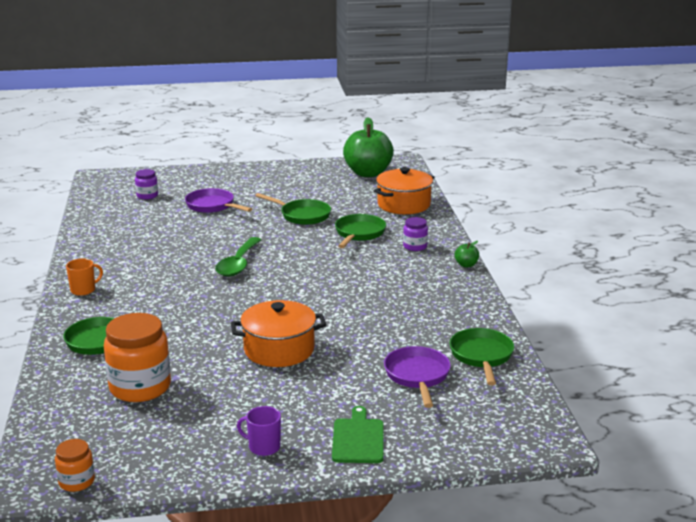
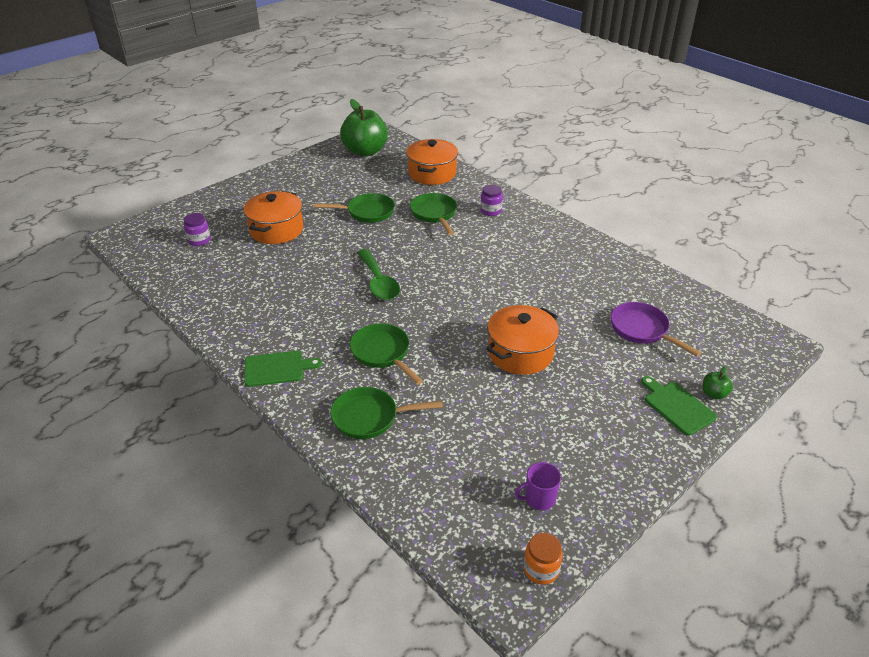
camera: 35 degrees left, 15 degrees up
(83, 290) = (277, 368): orange mug -> green cutting board
(140, 387) = (464, 445): orange jar -> none
(212, 206) = (276, 230): purple pan -> orange pot
(263, 447) = (628, 450): purple mug -> purple mug (539, 498)
(466, 265) = (547, 214): green apple -> green apple (714, 394)
(481, 356) = (658, 292): green pan -> green pan (382, 353)

